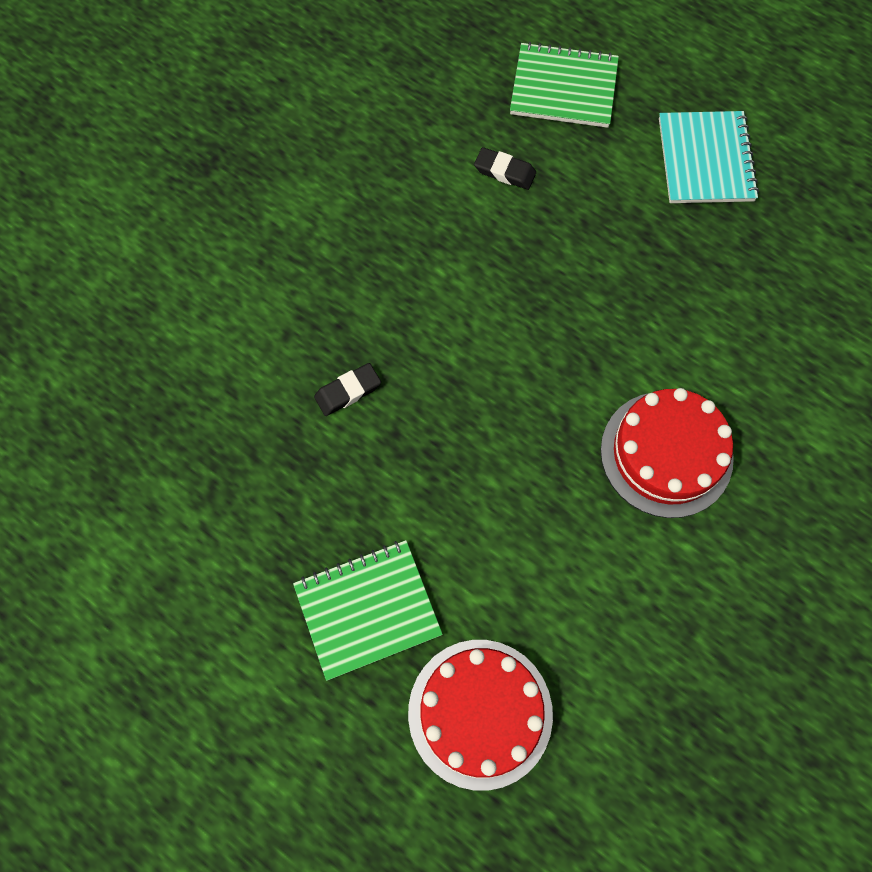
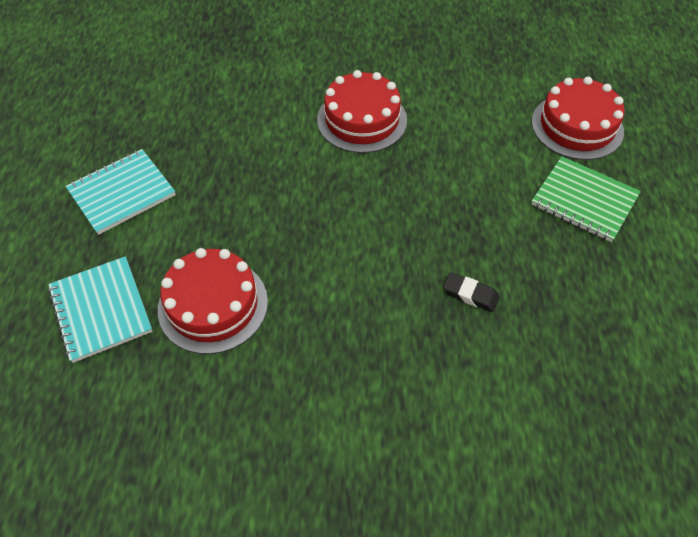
camera: 125 degrees left, 15 degrees down
(504, 172) = (213, 305): black eraser -> red cake
(563, 88) = (101, 310): green notebook -> turquoise notebook

